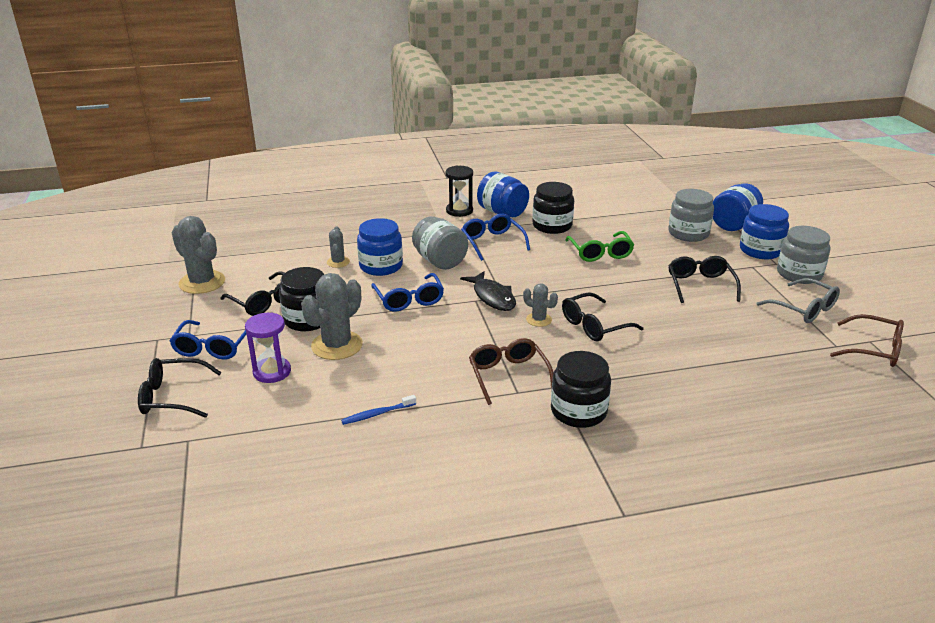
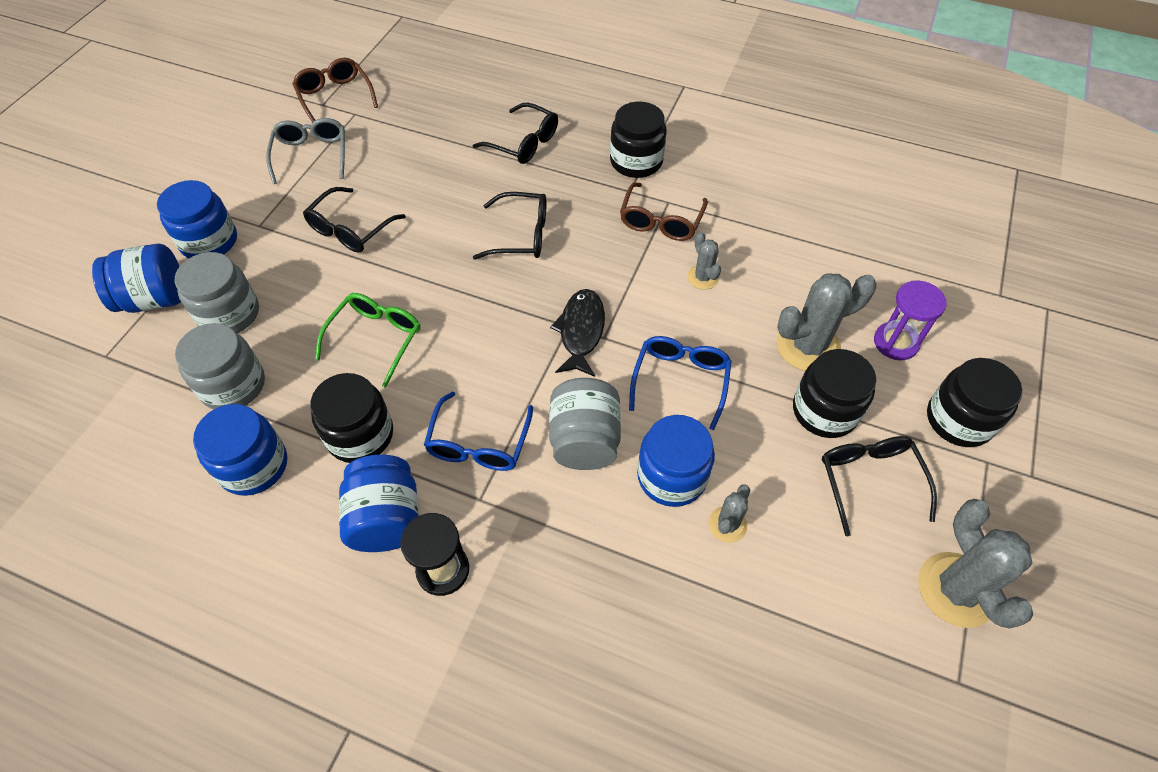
camera: 145 degrees left, 25 degrees up
(172, 397) = (1014, 360): black glasses -> black glasses (524, 143)
(212, 347) = (959, 420): blue glasses -> black jar
(377, 414) = (809, 239): blue toothbrush -> none
(539, 320) = (566, 271): grey cactus -> grey cactus (703, 277)
(582, 204) = (254, 466): none -> blue jar
(799, 274) = (237, 192): grey jar -> grey jar (233, 385)

